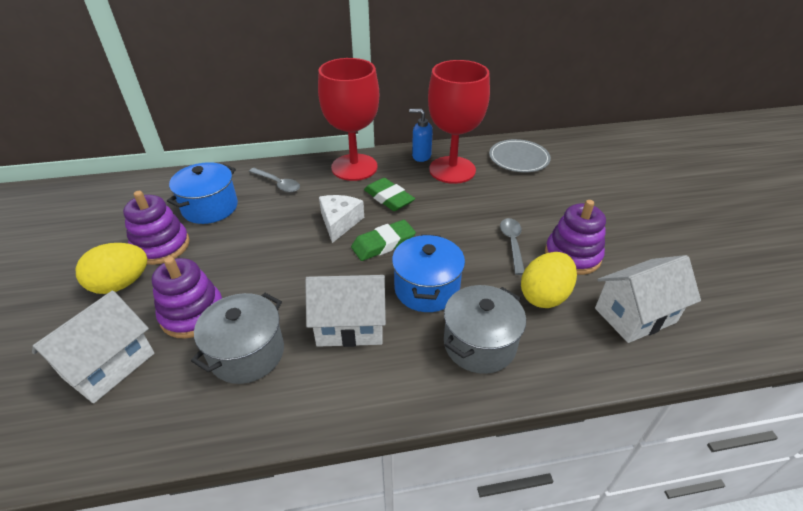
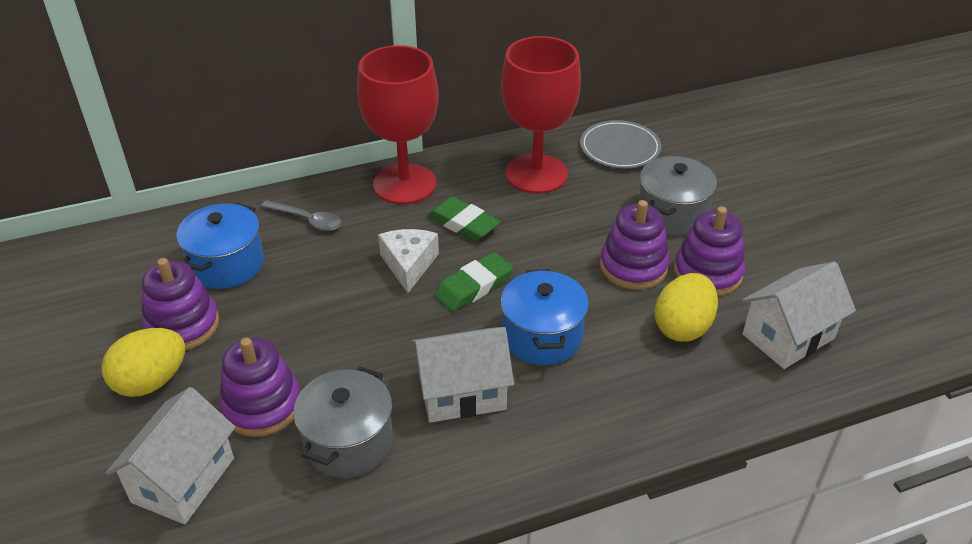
camera: 10 degrees left, 0 degrees up
(421, 156) = (490, 158): blue soap dispenser -> none
(479, 344) = (619, 393): grey pot -> grey pot (672, 214)
(512, 244) = (633, 267): grey spoon -> purple stacking toy

